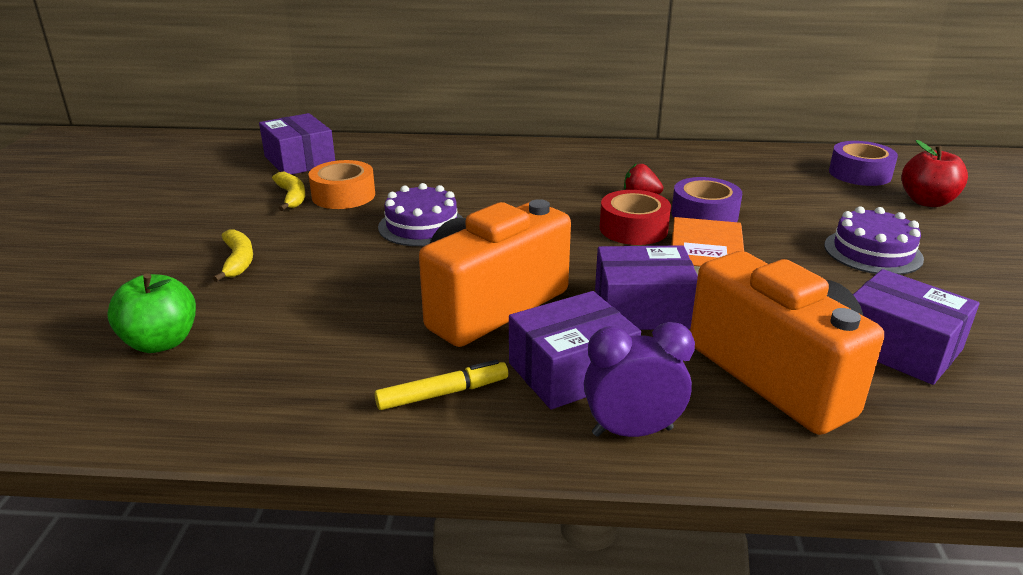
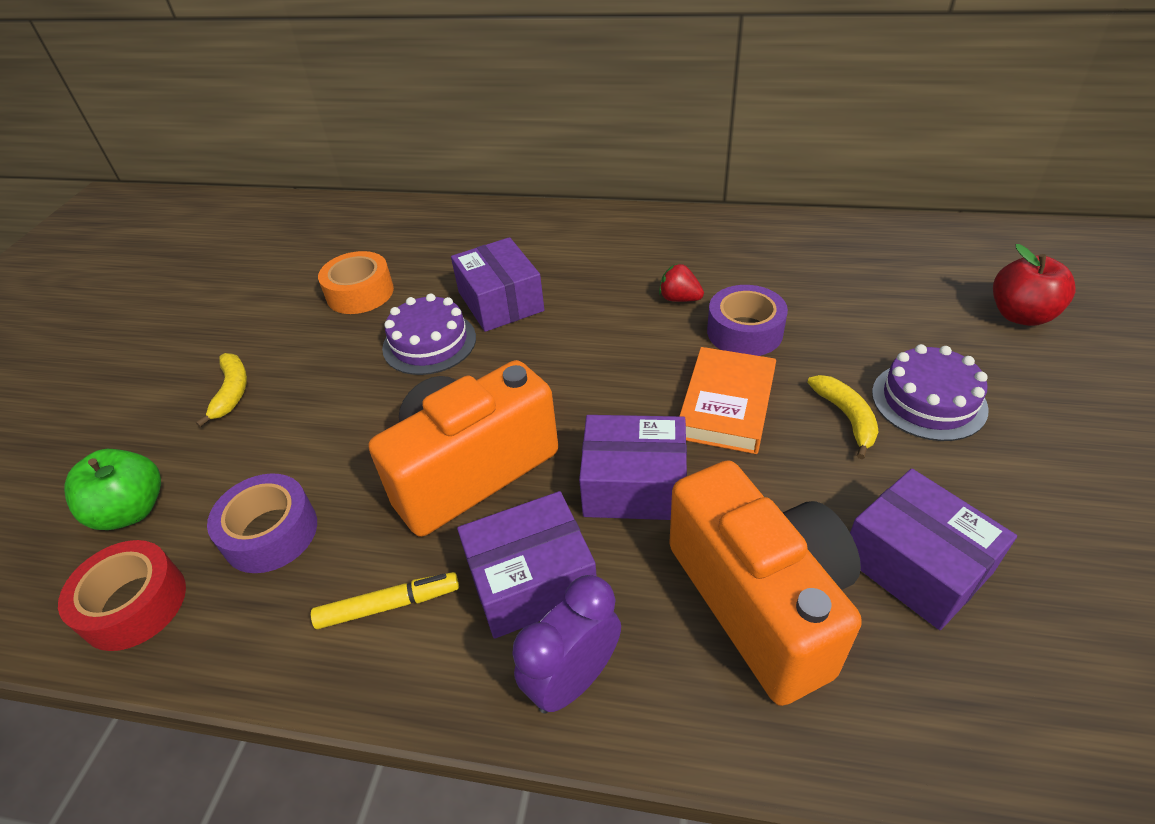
camera: 10 degrees right, 15 degrees up
(292, 197) = (307, 294): yellow banana -> yellow banana (846, 417)
(299, 161) = (328, 237): purple box -> purple box (500, 301)
(632, 431) = (573, 679): purple clock -> purple clock turned 45 degrees counterclockwise
(633, 229) = (657, 353): red tape -> red tape (134, 604)
(859, 174) = (949, 265): purple tape -> purple tape (270, 533)

